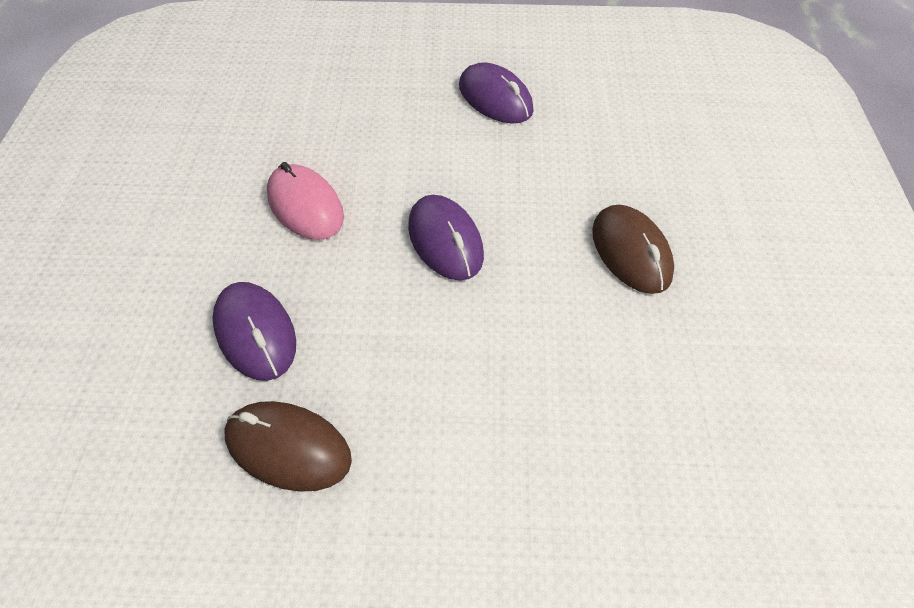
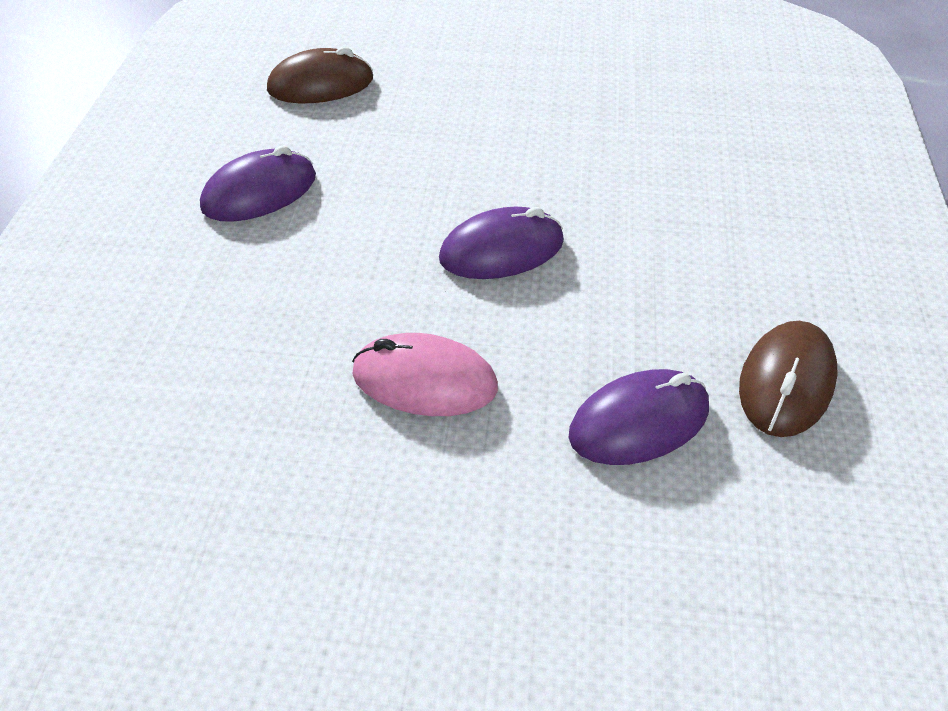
camera: 85 degrees left, 5 degrees down
(305, 206) = (424, 380): pink mouse -> pink mouse turned 45 degrees clockwise
(631, 252) = (529, 124): brown mouse -> brown mouse (321, 84)

